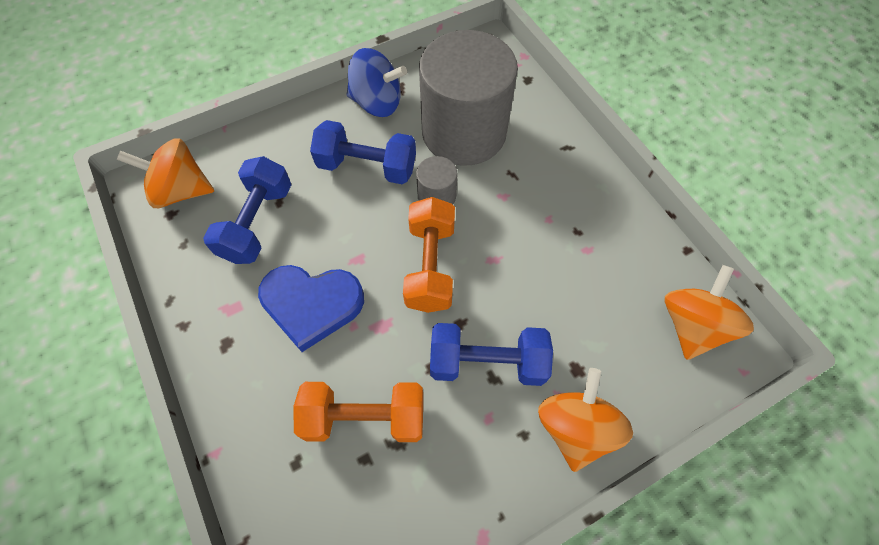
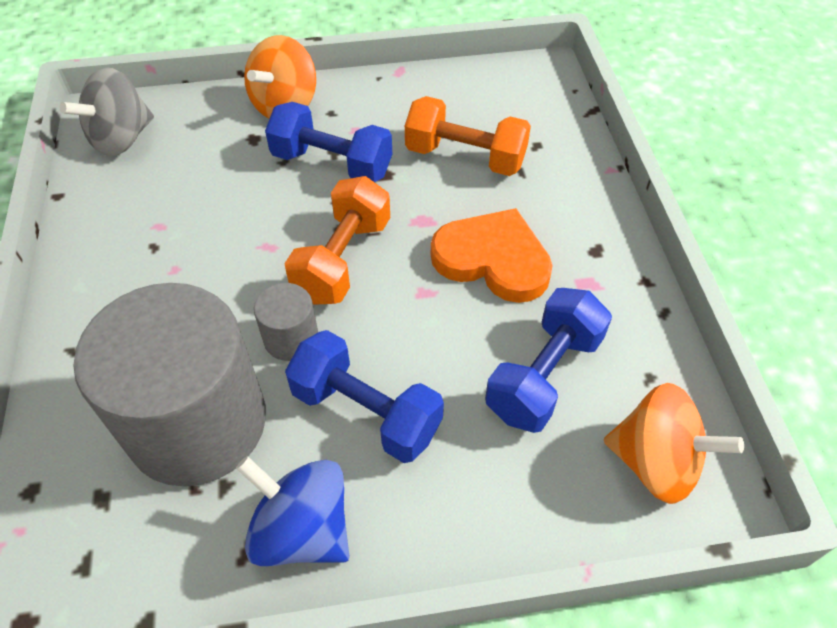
camera: 160 degrees left, 10 degrees down
(312, 305) = (493, 259): blue heart -> orange heart
(691, 325) = (121, 139): orange spinning top -> grey spinning top

